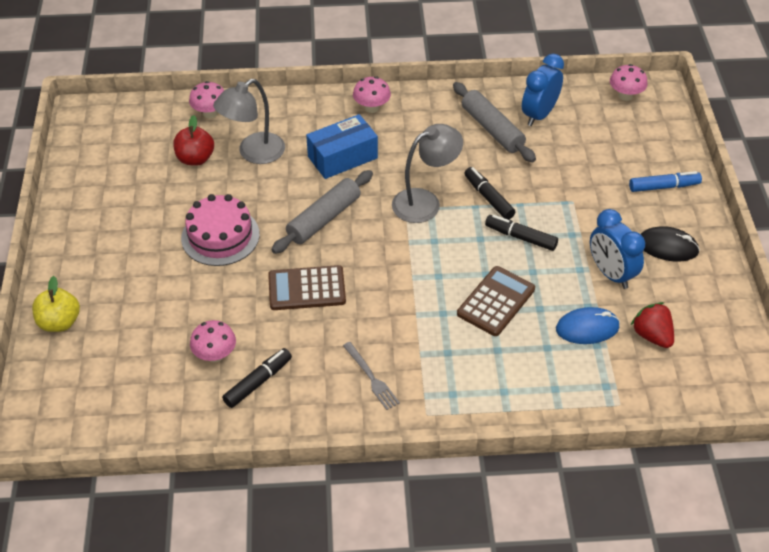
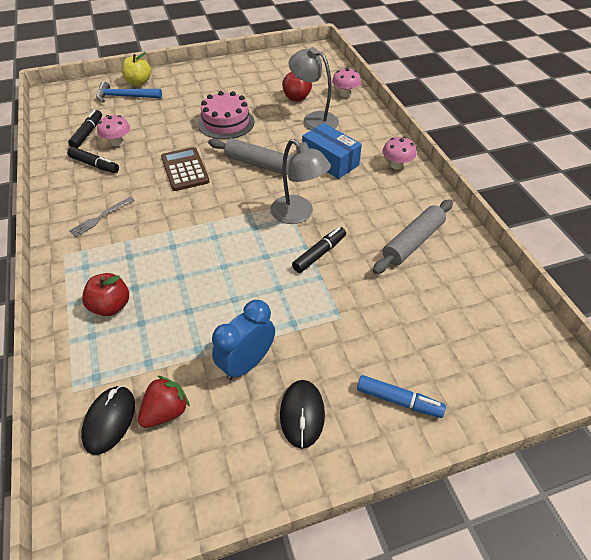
camera: 75 degrees right, 0 degrees up
(94, 341) = (125, 96): none -> blue hammer
(496, 301) = (191, 278): brown calculator -> none
(519, 371) = (111, 306): none -> red apple
(520, 237) = (276, 284): black marker -> black marker (87, 133)
(539, 115) = (454, 273): blue clock -> none
(587, 328) = (169, 352): blue mouse -> none
(625, 96) = (533, 345): pink mushroom -> none
(655, 376) = (109, 420): none -> black mouse
(664, 187) = (398, 400): blue marker -> blue marker turned 45 degrees counterclockwise

